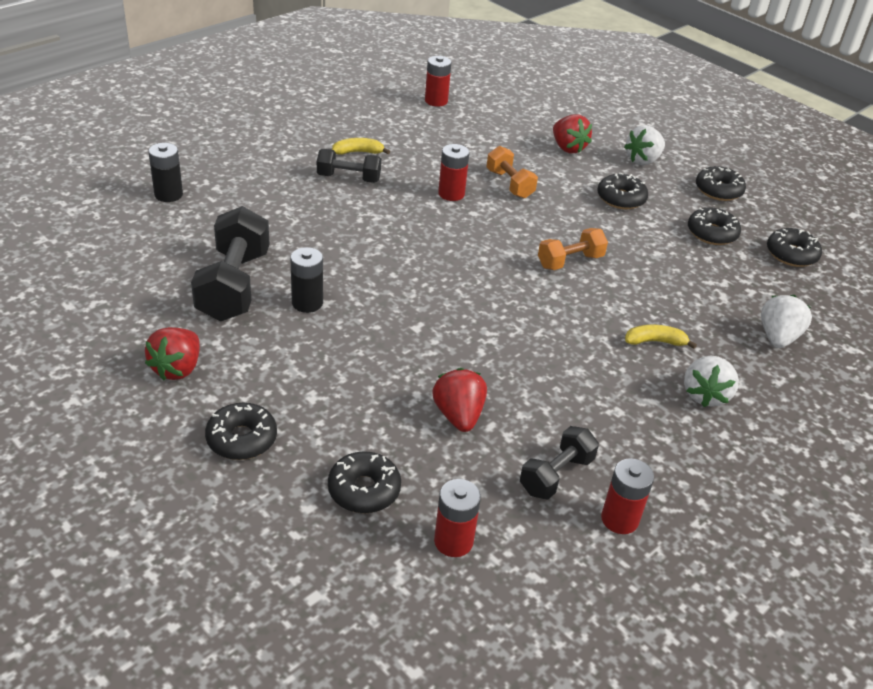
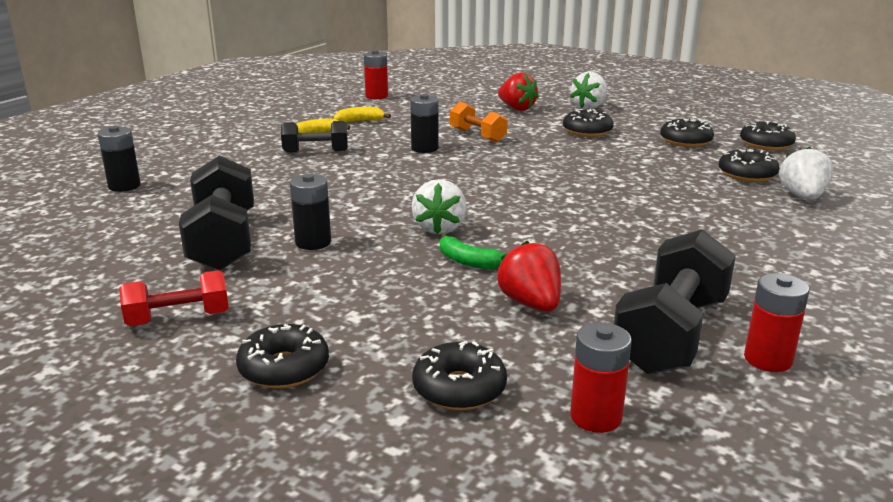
camera: 10 degrees left, 15 degrees down
(177, 368) = (178, 318): red strawberry -> red dumbbell
(428, 355) = (468, 261): none -> green banana
(451, 194) = (424, 148): red battery -> black battery
(556, 475) = (671, 334): black dumbbell -> black dumbbell, size x1.71
(570, 261) = (569, 175): orange dumbbell -> none
(655, 341) = (692, 216): yellow banana -> yellow banana (359, 121)
(705, 395) = (771, 246): white strawberry -> white strawberry (439, 228)
(718, 190) = (669, 116): black donut -> black donut (747, 174)

